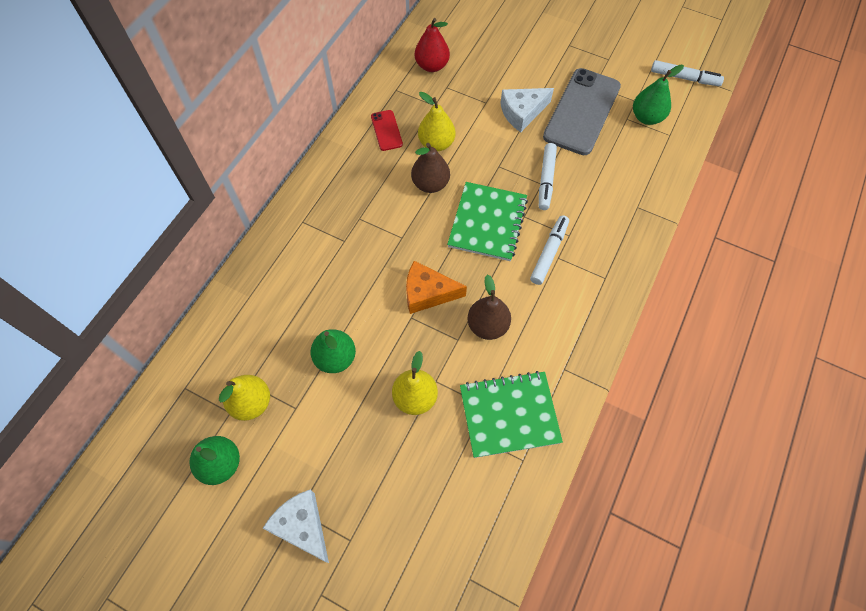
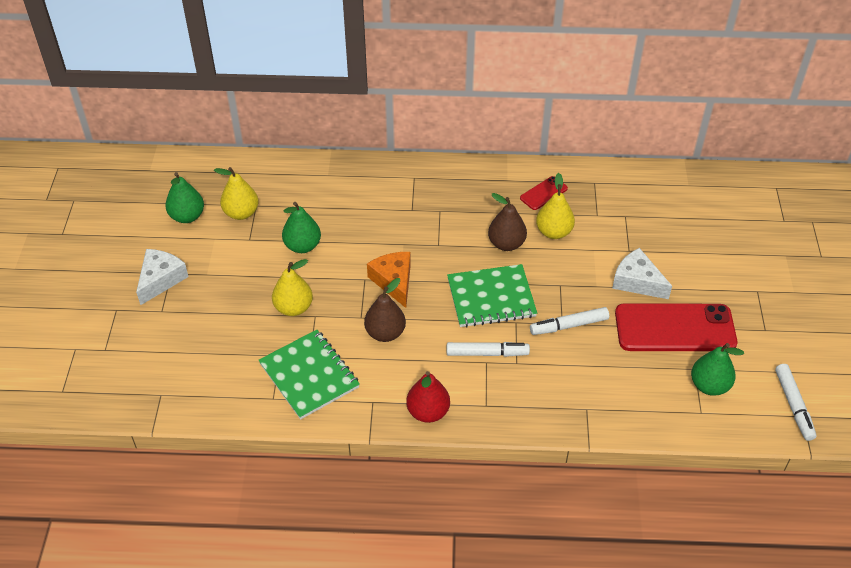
camera: 65 degrees right, 15 degrees down
(432, 66) = (642, 196): red pear -> red pear (428, 412)
(582, 111) = (675, 328): grey phone -> red phone

